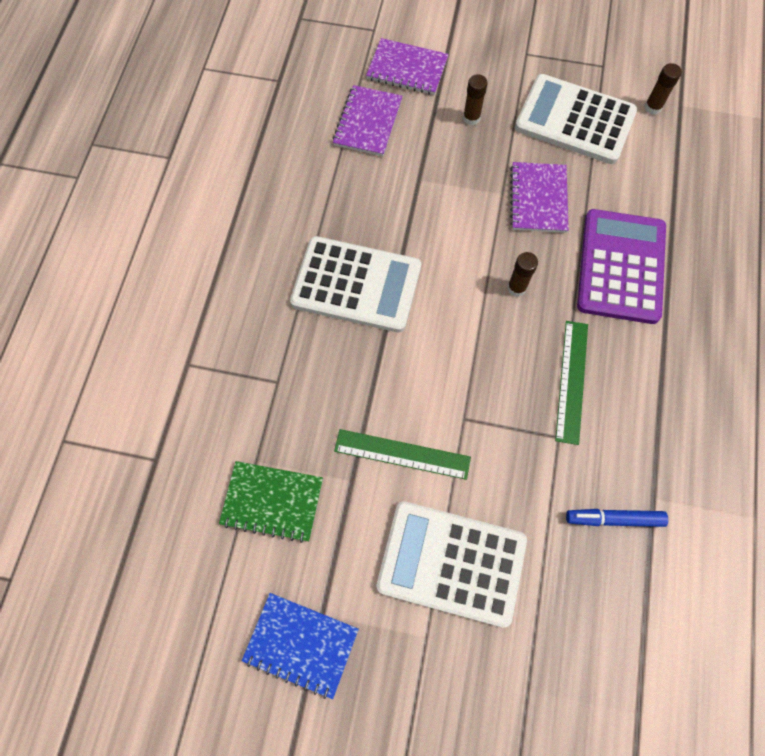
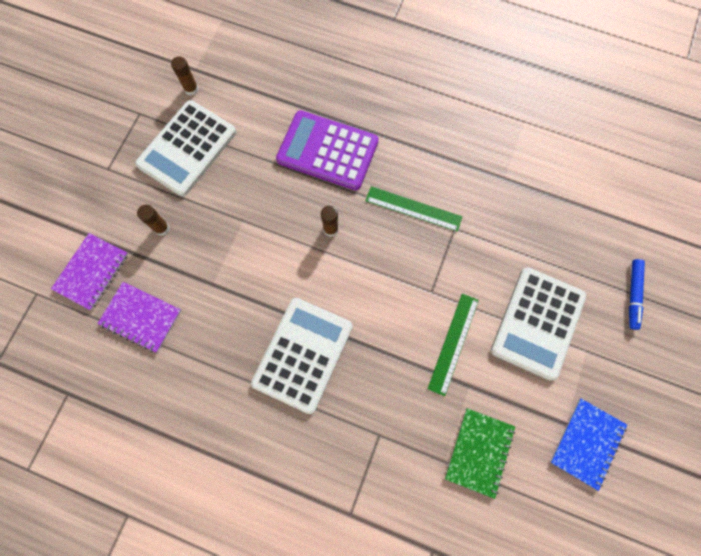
camera: 80 degrees left, 5 degrees up
(538, 199) = (255, 194): purple notebook -> none
(614, 519) = (517, 207): blue marker -> blue marker (633, 295)

